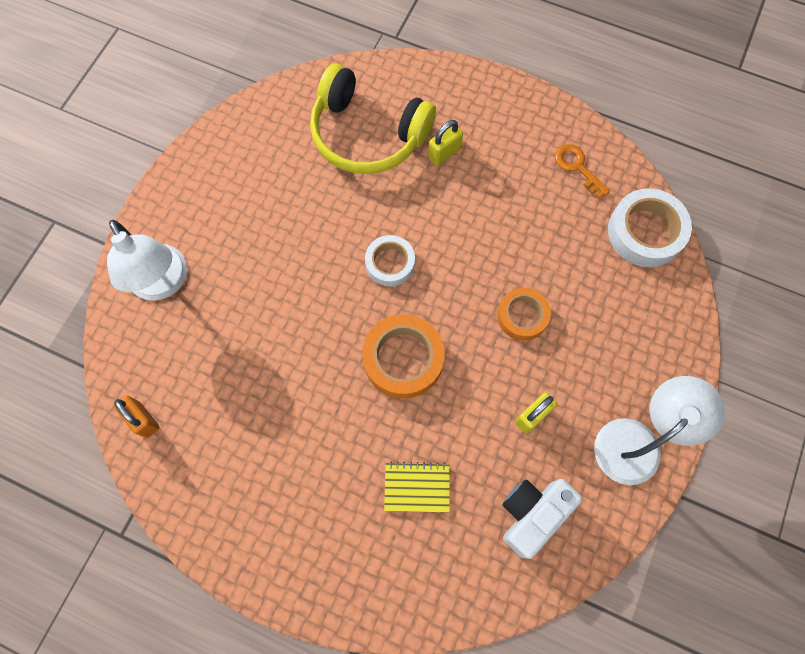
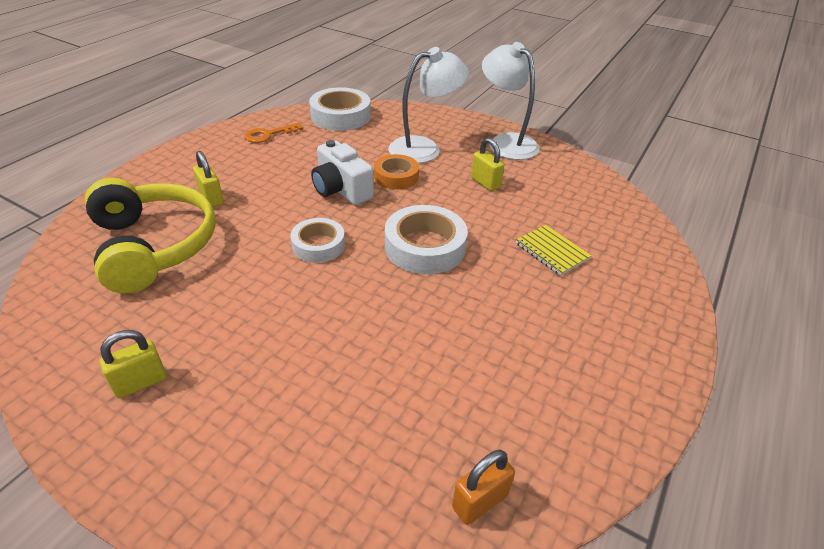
camera: 85 degrees left, 30 degrees down
(163, 283) = (268, 468): white lamp -> white lamp (424, 148)
(225, 185) = (141, 382): none -> yellow padlock
(367, 134) = (154, 246): yellow headphones -> yellow headphones turned 60 degrees counterclockwise
(403, 359) = (425, 247): orange tape -> white tape
(417, 487) = (552, 251): yellow notebook -> yellow notebook turned 45 degrees counterclockwise
(532, 514) = (567, 193): white camera -> white camera (341, 190)

